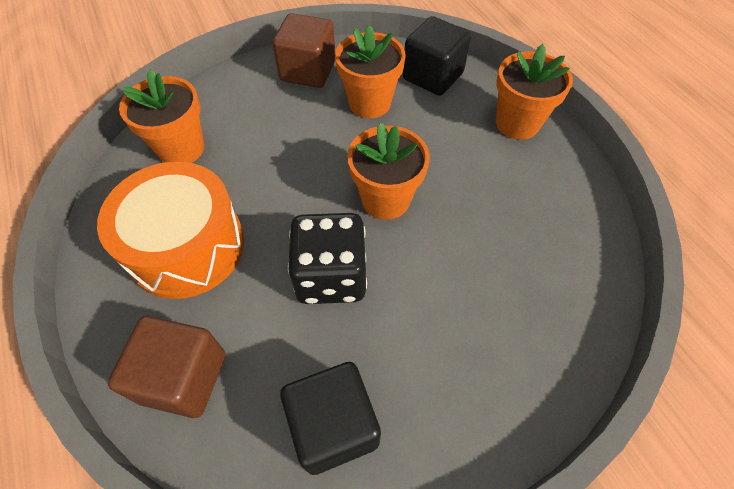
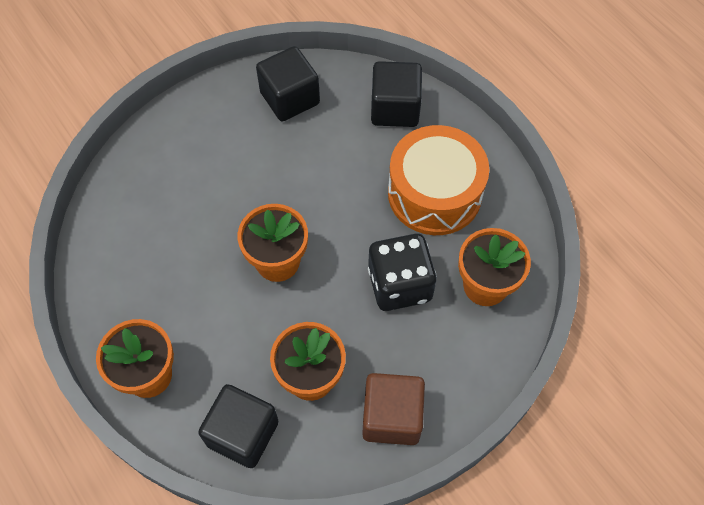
camera: 170 degrees right, 5 degrees up
(184, 377) = (395, 108): brown cube -> black cube
(331, 276) = (311, 188): black dice -> black dice (399, 284)

